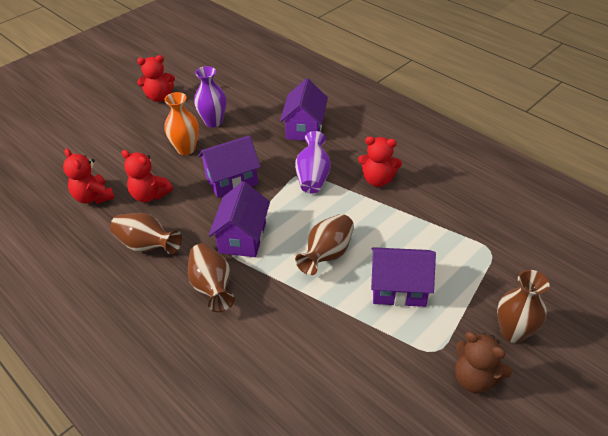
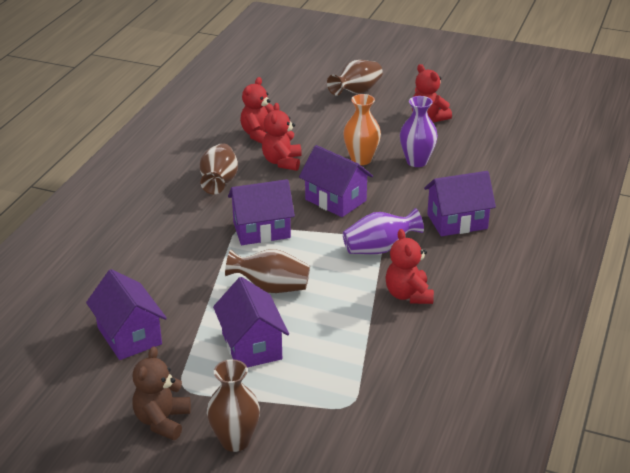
camera: 65 degrees right, 10 degrees down
(212, 287) = (191, 232): brown vase -> brown vase (356, 92)
(346, 375) = (129, 336): none -> purple house

